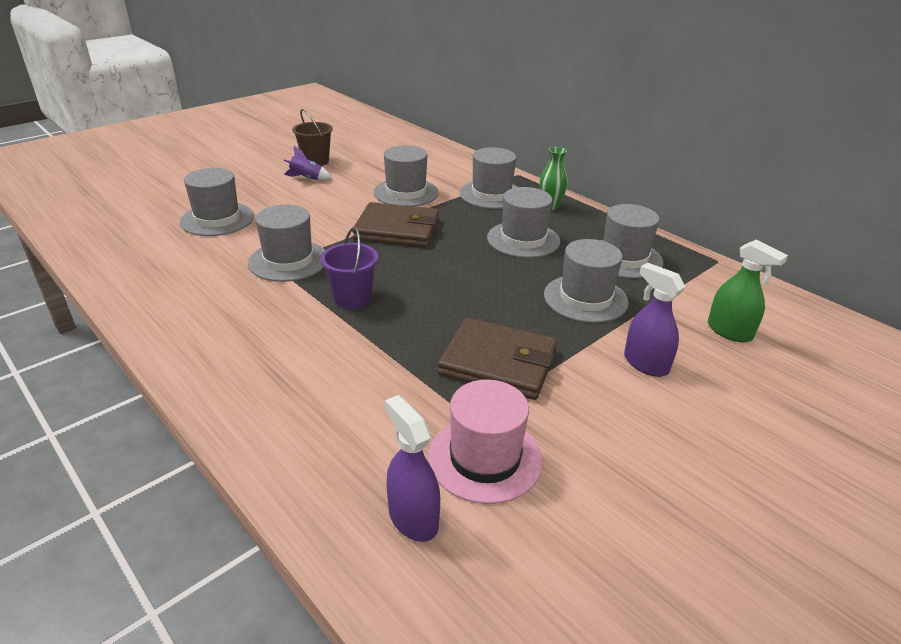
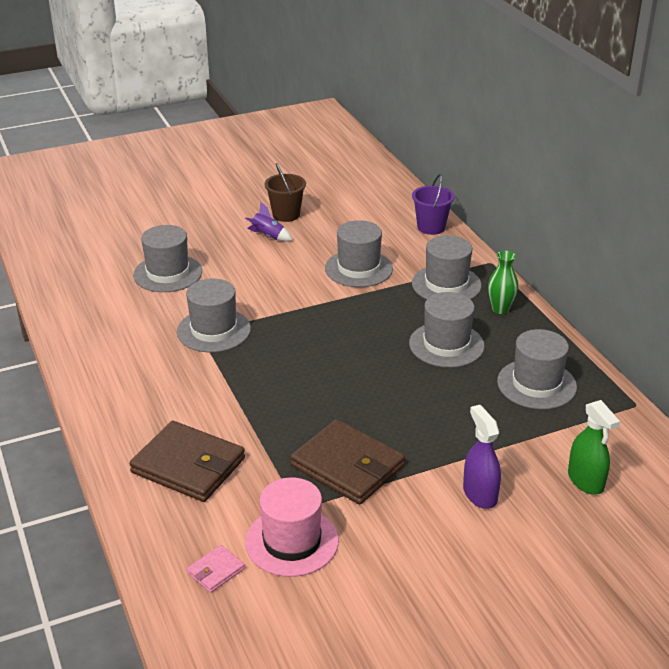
camera: 20 degrees right, 0 degrees up
(352, 298) = (253, 379): purple bucket -> purple bucket (431, 227)
(397, 230) = (328, 312): brown wallet -> brown wallet (188, 465)
(413, 518) = (216, 571): purple spray bottle -> pink wallet
(585, 298) = (467, 420): grey hat -> none

